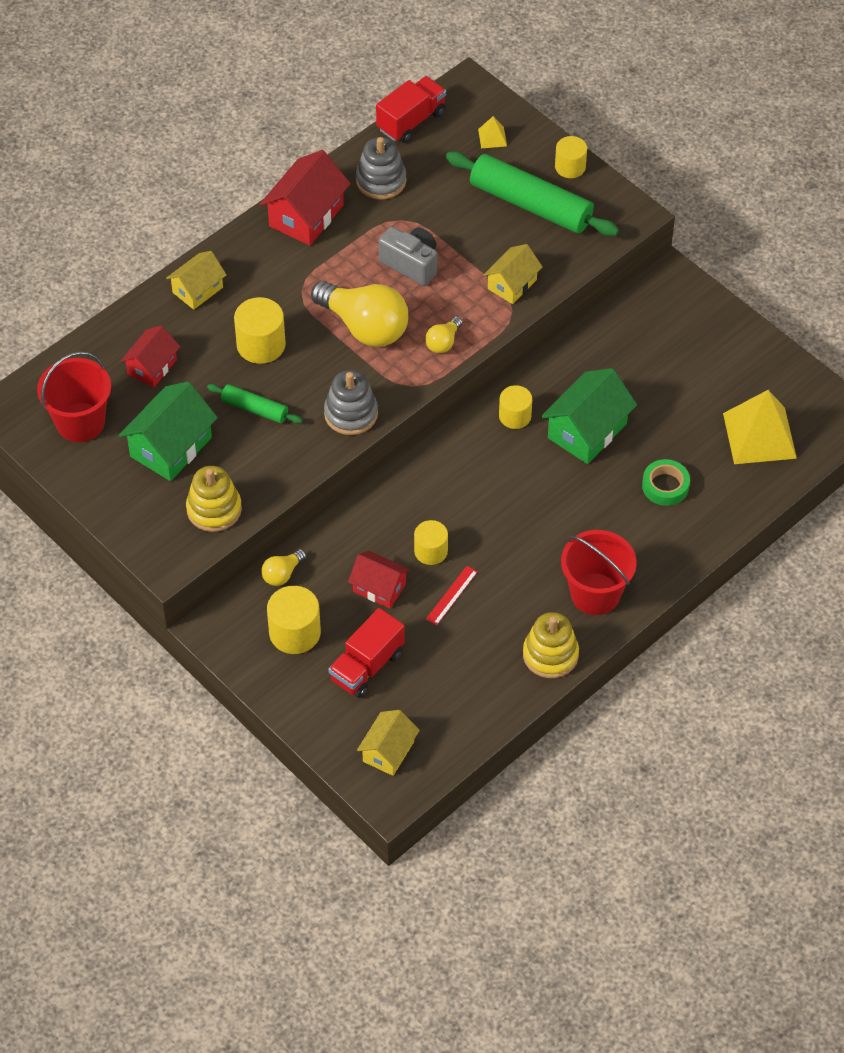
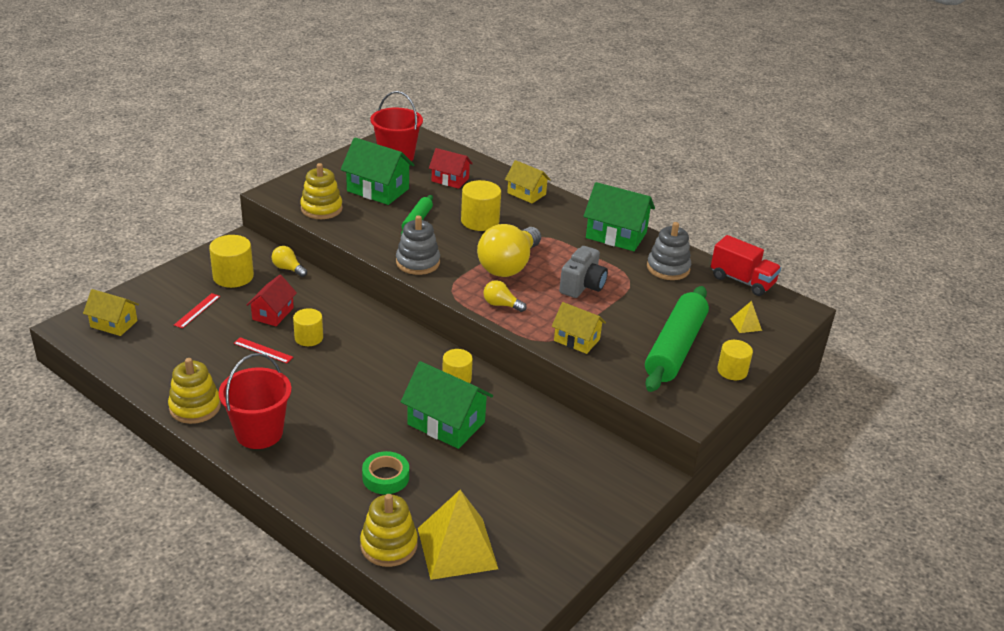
camera: 80 degrees right, 20 degrees down
(306, 215) = (616, 235): red house -> green house
(367, 666) = (197, 310): red truck -> red ruler
(755, 487) = (389, 545): none -> yellow stacking toy

